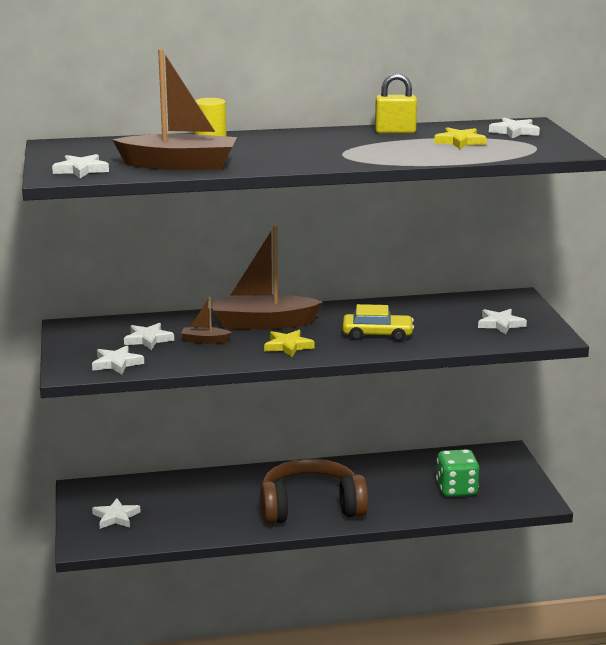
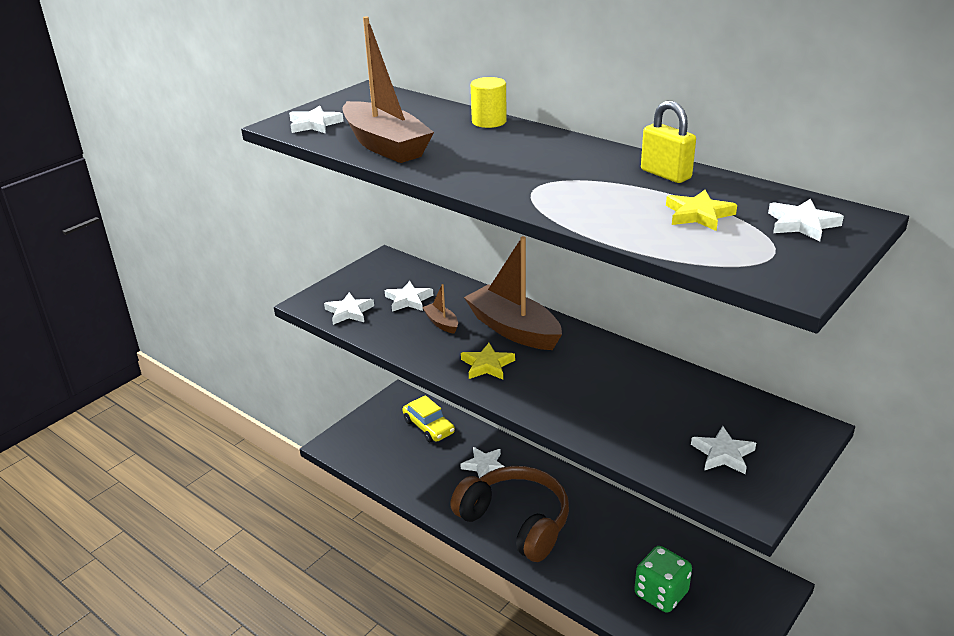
camera: 50 degrees right, 10 degrees up
(116, 517) = (383, 435): white star -> white star (484, 465)
(377, 335) = (581, 396): yellow car -> yellow car (428, 427)

